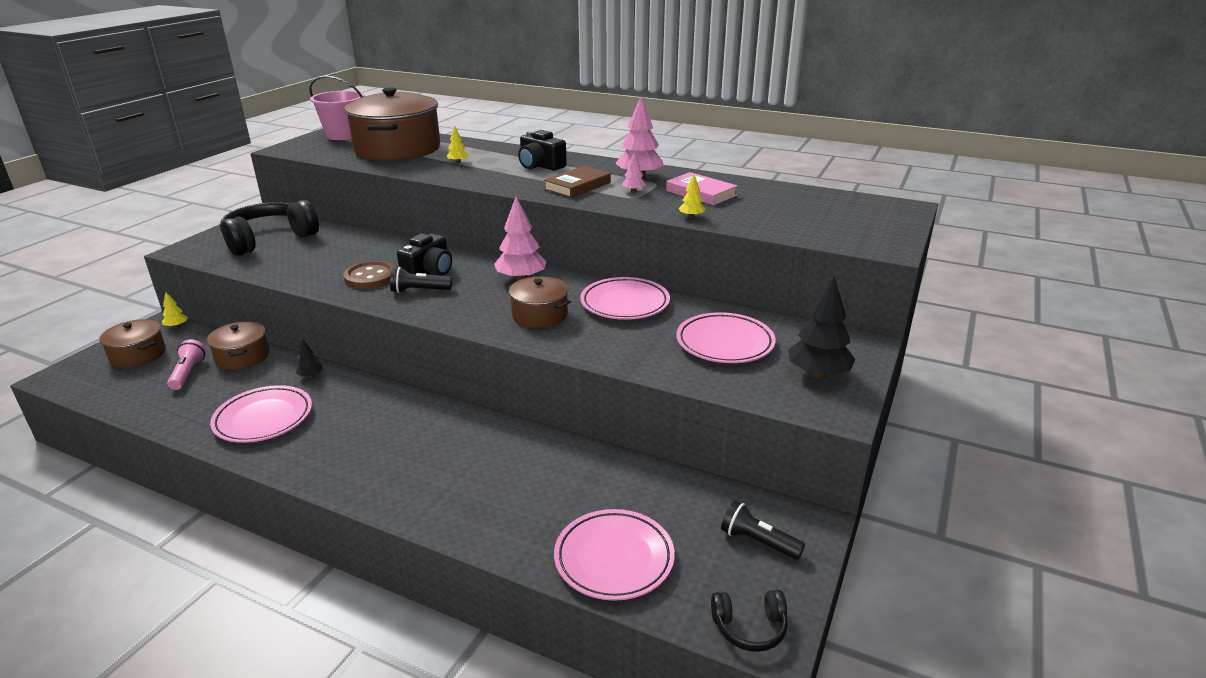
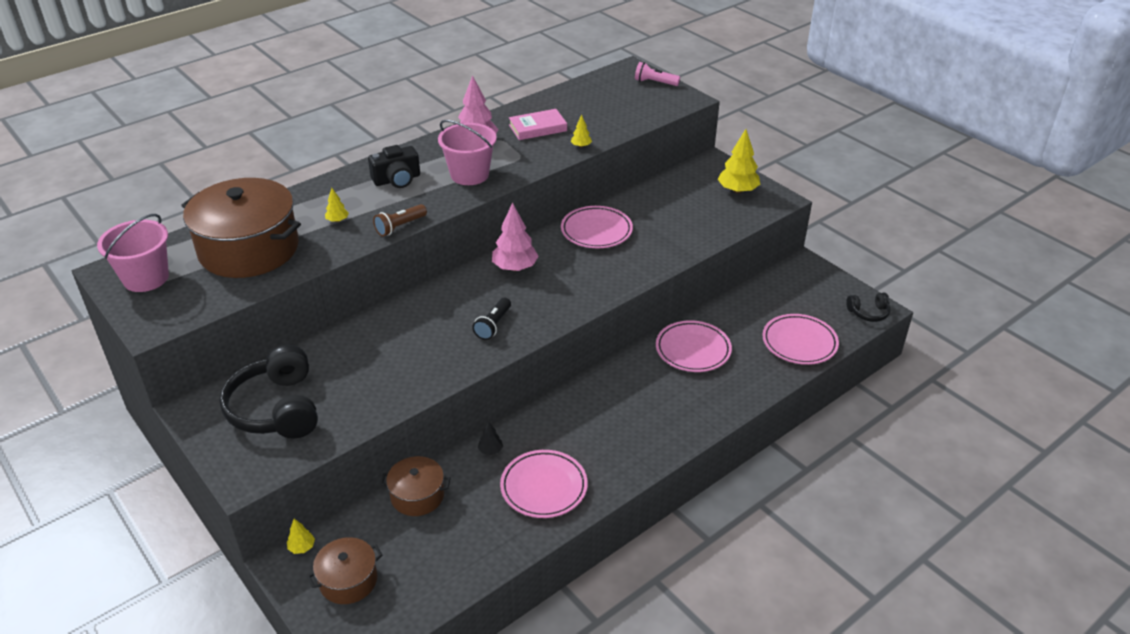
camera: 65 degrees left, 10 degrees up
(188, 373) = (421, 538): pink flashlight -> pink flashlight (655, 82)
(370, 277) = (440, 349): brown button -> none
(429, 272) = (458, 313): black camera -> none
(465, 181) = (400, 227): none -> brown flashlight
(539, 315) = (585, 273): brown pot -> none
(577, 186) = (469, 174): brown book -> pink bucket
(633, 191) = (506, 153): pink tree -> none
(725, 343) = (681, 209): pink plate -> pink plate (693, 350)
(749, 627) = (868, 313): black headphones -> black headphones turned 60 degrees clockwise
(758, 542) = (809, 287): black flashlight -> none
(818, 374) = (737, 190): black tree -> yellow tree

